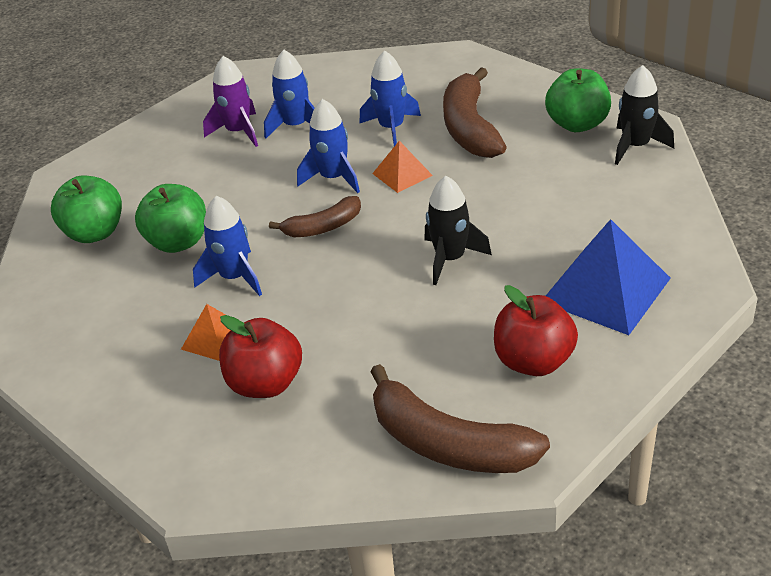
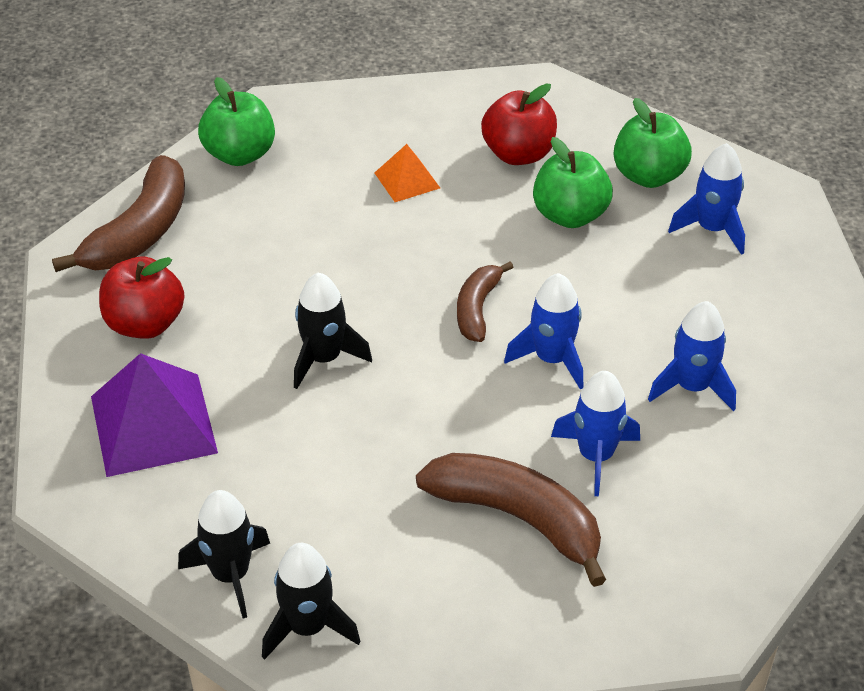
camera: 125 degrees right, 5 degrees up
(234, 277) = (473, 224): blue rocket -> blue rocket (712, 229)
(238, 132) = (731, 340): purple rocket -> none
(265, 384) = (321, 181): red apple -> red apple (518, 154)
(402, 174) = (496, 410): orange pyramid -> none
(448, 444) = (140, 232): brown banana -> brown banana turned 135 degrees clockwise
(577, 124) = (411, 614): green apple -> green apple (239, 154)
(605, 290) = (153, 424): blue pyramid -> purple pyramid
(650, 187) = (230, 575): none -> black rocket

